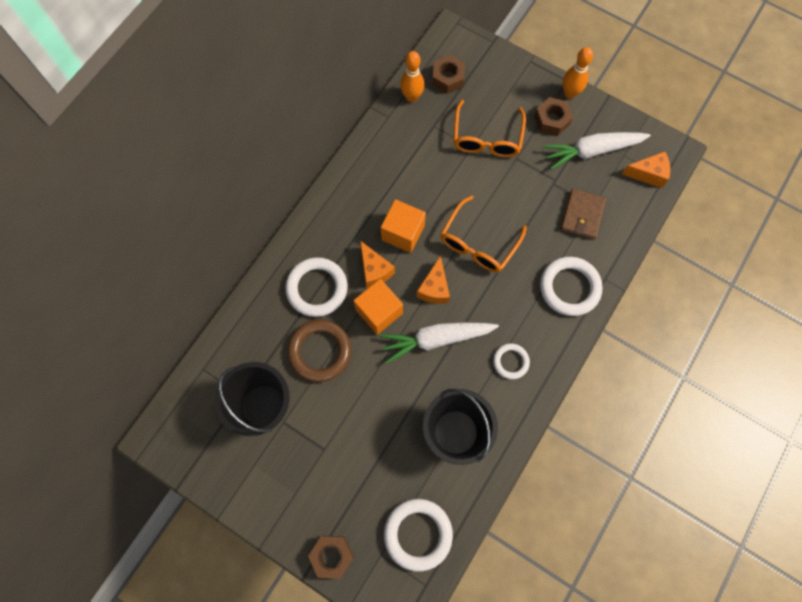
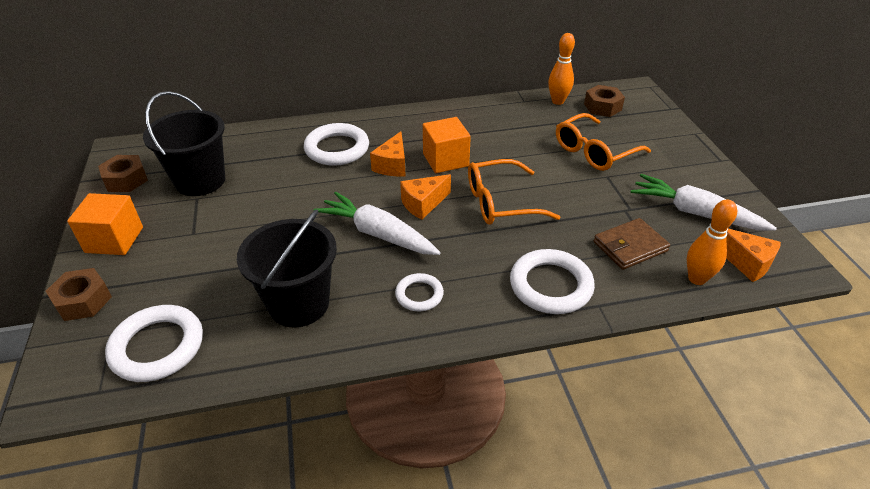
camera: 45 degrees right, 30 degrees down
(320, 351) = (283, 180): brown ring -> none
(379, 312) = (359, 188): orange cube -> orange cube (114, 240)
(551, 120) = (673, 173): brown nut -> brown nut (126, 180)
(569, 93) = (714, 168): orange bowling pin -> orange bowling pin (696, 279)

